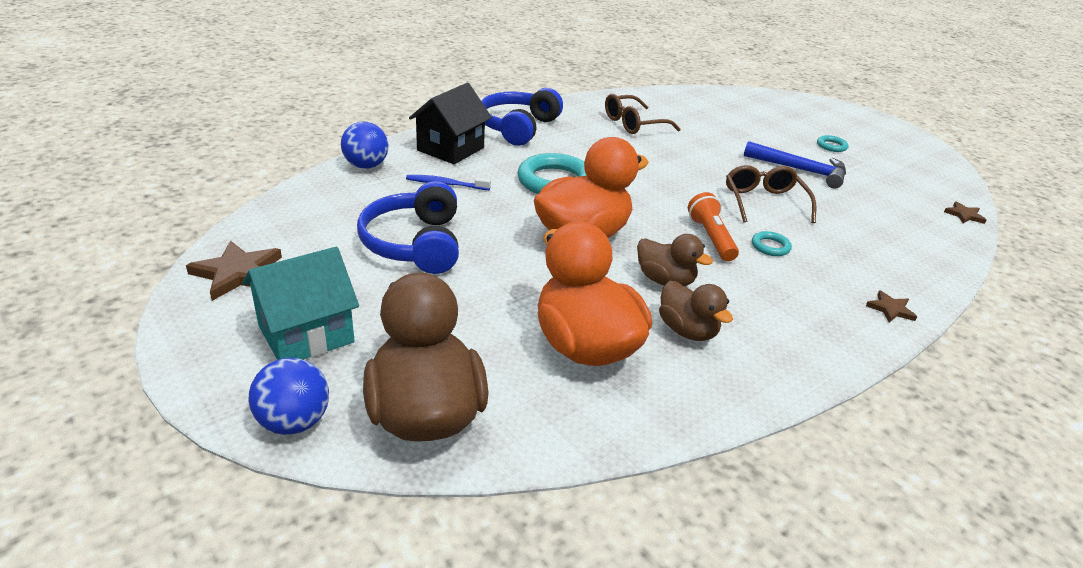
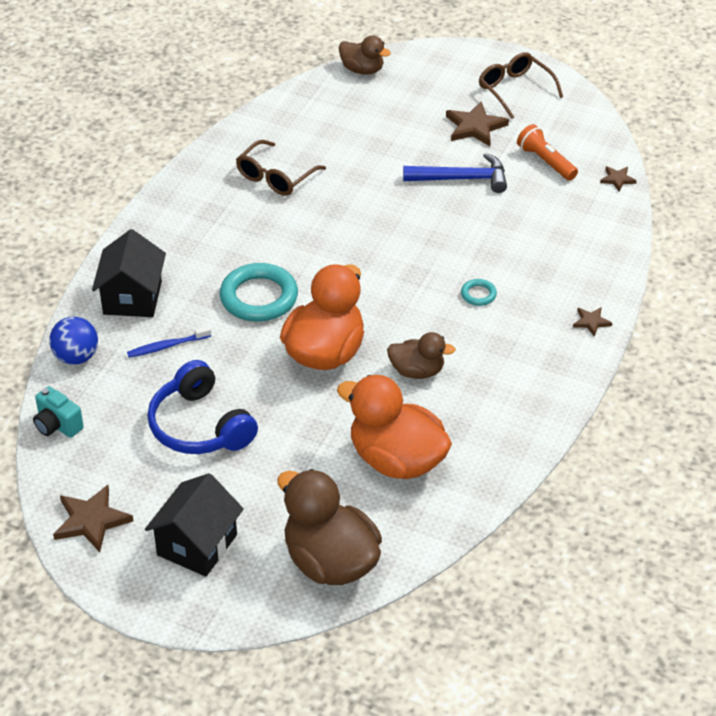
camera: 25 degrees left, 10 degrees up
(294, 422) = (253, 608): blue ball -> none
(298, 199) = (57, 425): none -> turquoise camera
(306, 334) = (197, 545): turquoise house -> black house
(517, 127) = (170, 235): blue headphones -> none
(687, 330) = (458, 412): brown duck -> brown duck (362, 70)
(711, 238) = (428, 306): orange flashlight -> orange flashlight (546, 162)
(764, 202) = (450, 240): brown glasses -> brown glasses (515, 90)
(831, 146) = (475, 127): turquoise ring -> brown star

